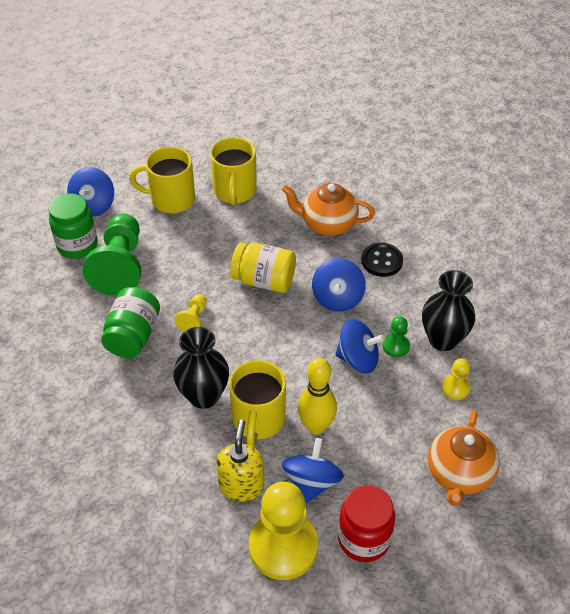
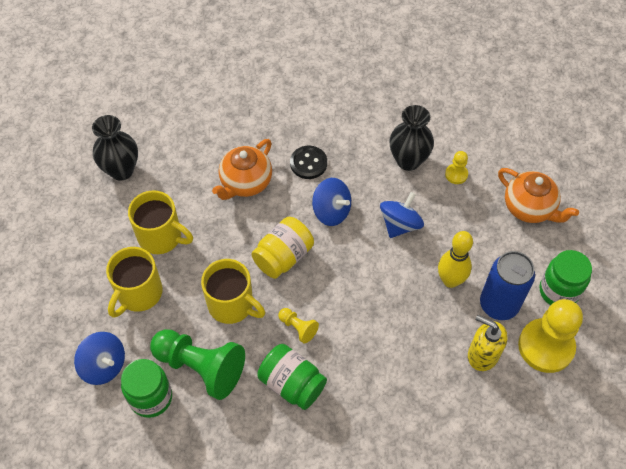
camera: 65 degrees left, 10 degrees up
(204, 396) = (385, 350): black vase -> black vase (121, 170)
(258, 420) = (427, 319): yellow mug -> yellow mug (232, 305)
(312, 482) = (499, 304): blue spinning top -> blue can
(364, 539) = (558, 291): red jar -> green jar
(396, 346) = (400, 194): green pawn -> none

